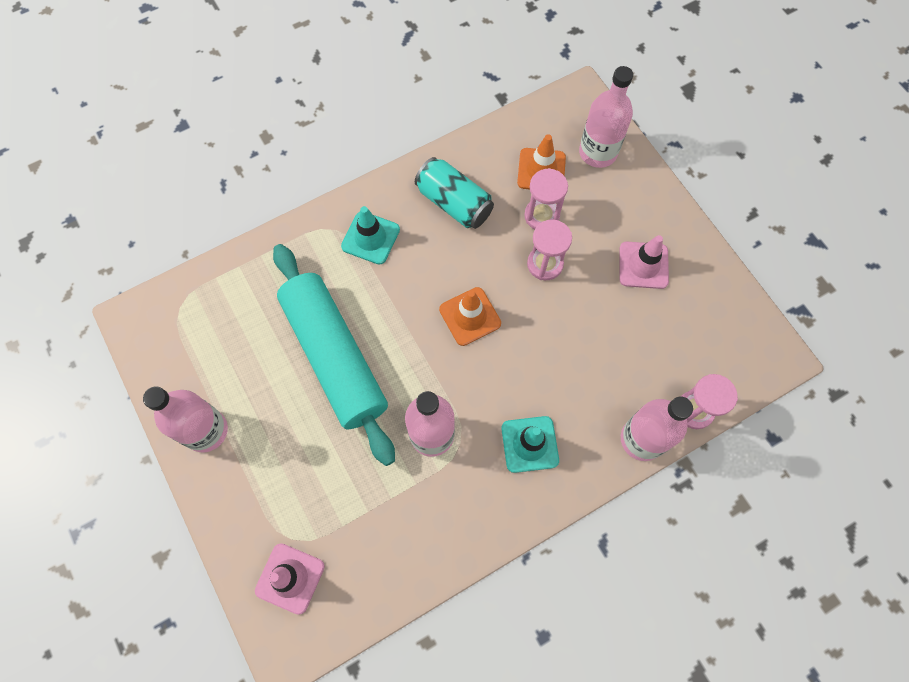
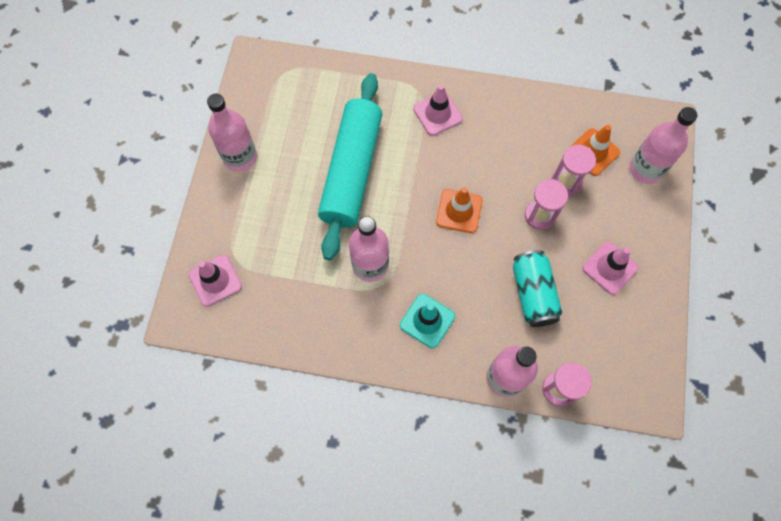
camera: 40 degrees right, 0 degrees up
(370, 238) = (437, 114): turquoise traffic cone -> pink traffic cone
(454, 203) = (513, 131): turquoise can -> turquoise can (533, 293)

